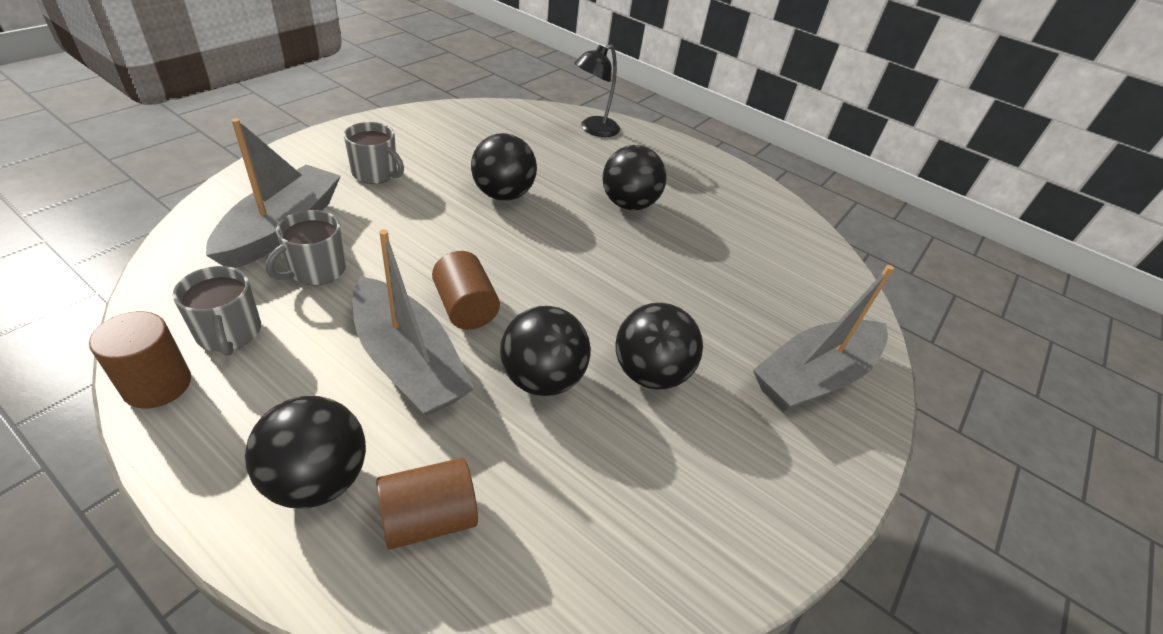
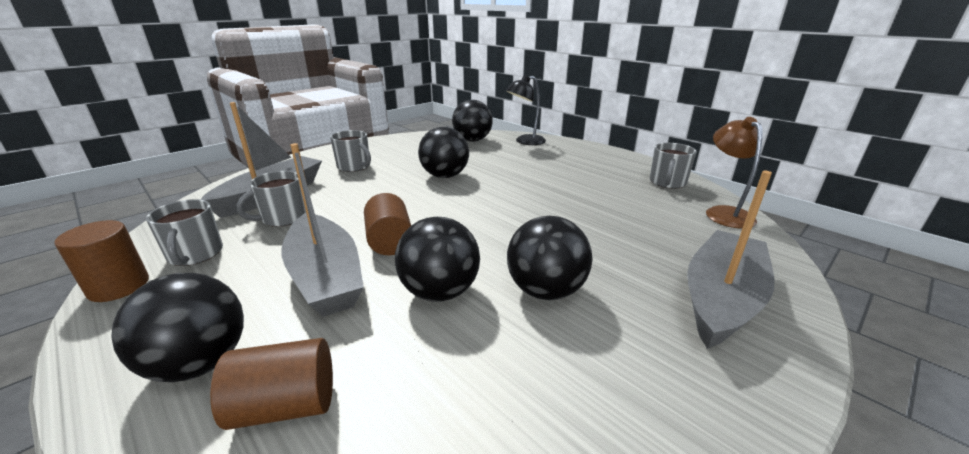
camera: 15 degrees right, 15 degrees down
(628, 204) = (545, 180): black ball -> black ball (472, 140)
(766, 211) = (667, 182): none -> grey mug
(814, 377) = (721, 298): grey boat -> grey boat turned 150 degrees clockwise
(824, 261) = (724, 213): none -> brown lamp

